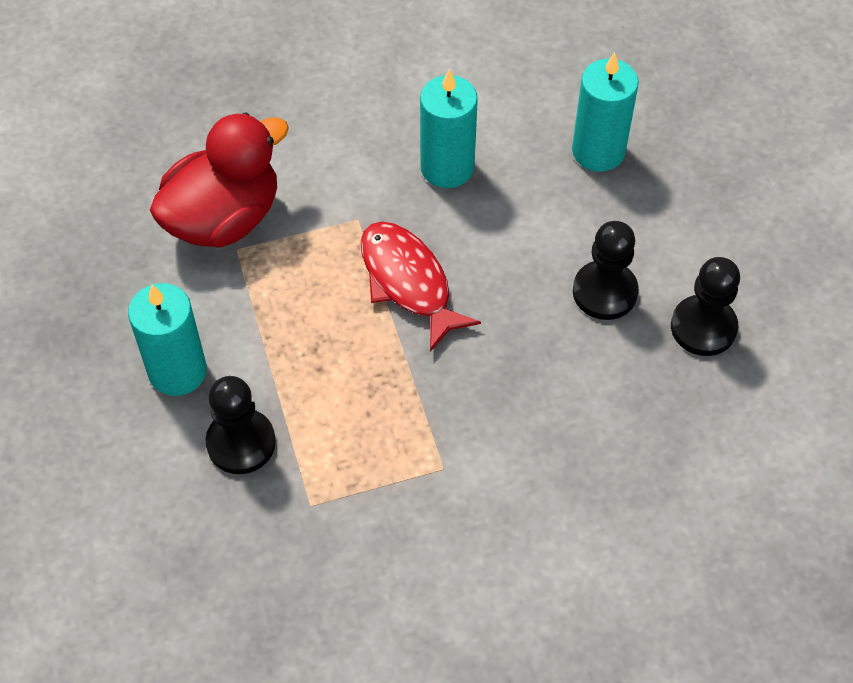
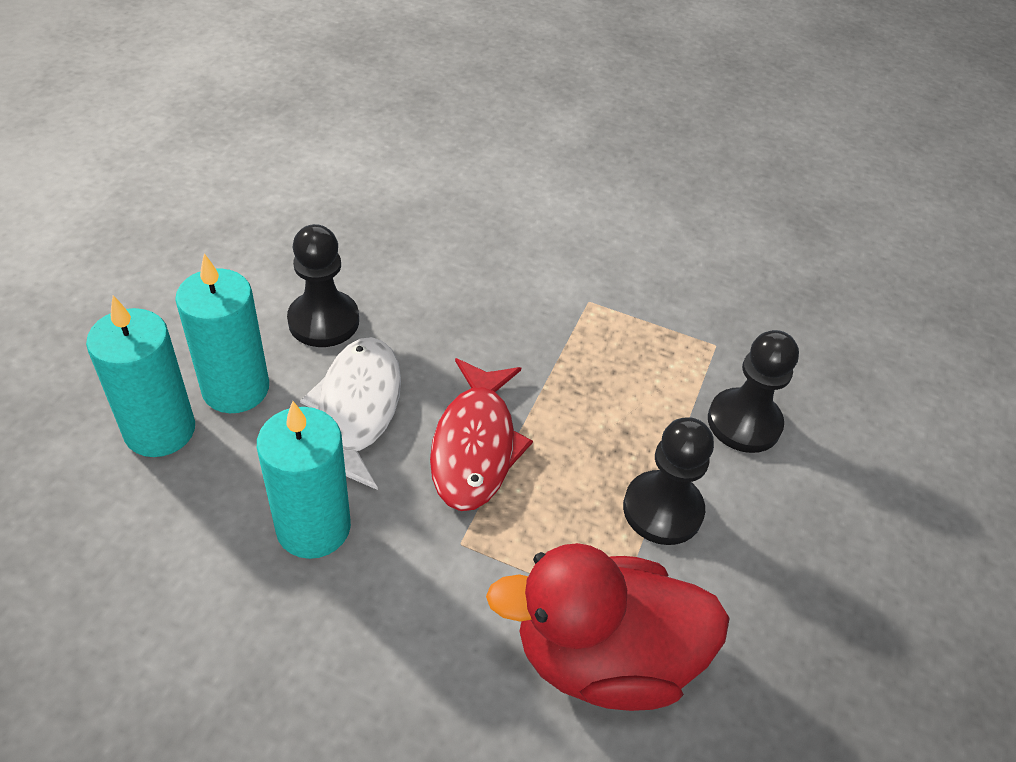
camera: 145 degrees left, 10 degrees down
(177, 371) = (766, 522): turquoise candle -> turquoise candle (236, 389)
(506, 249) = (357, 409): none -> white fish
(703, 327) = (288, 251): black pawn -> black pawn (662, 510)

